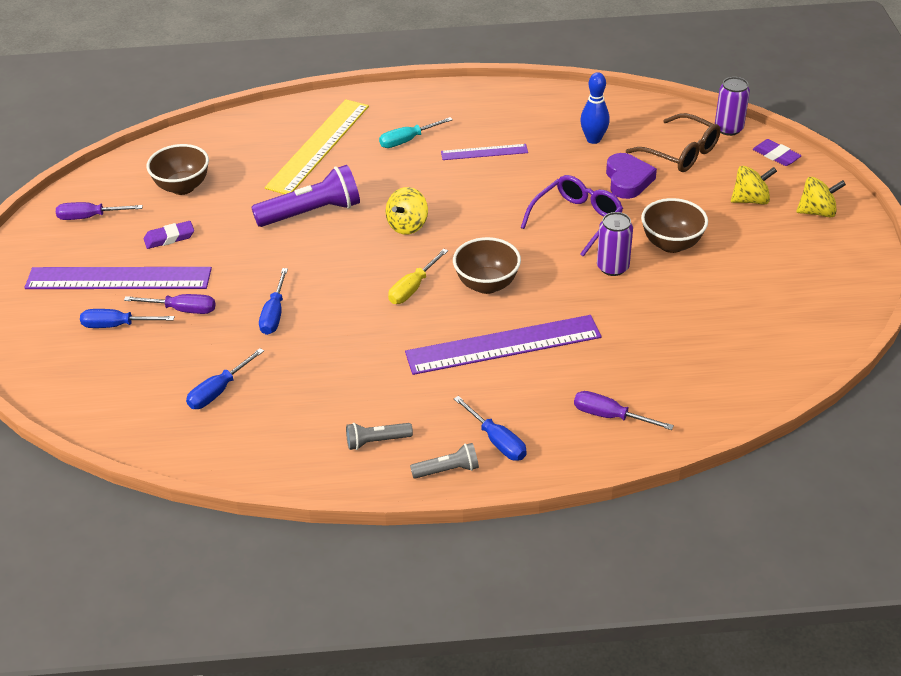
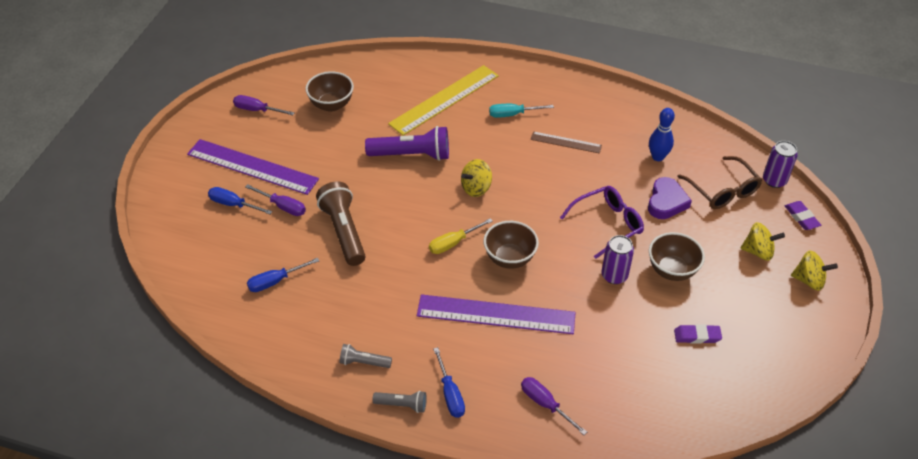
camera: 20 degrees right, 5 degrees up
(169, 238) = (302, 144): purple eraser -> purple eraser (697, 336)
(274, 314) = (344, 231): blue screwdriver -> brown flashlight
(484, 152) = (566, 142): purple ruler -> brown ruler

